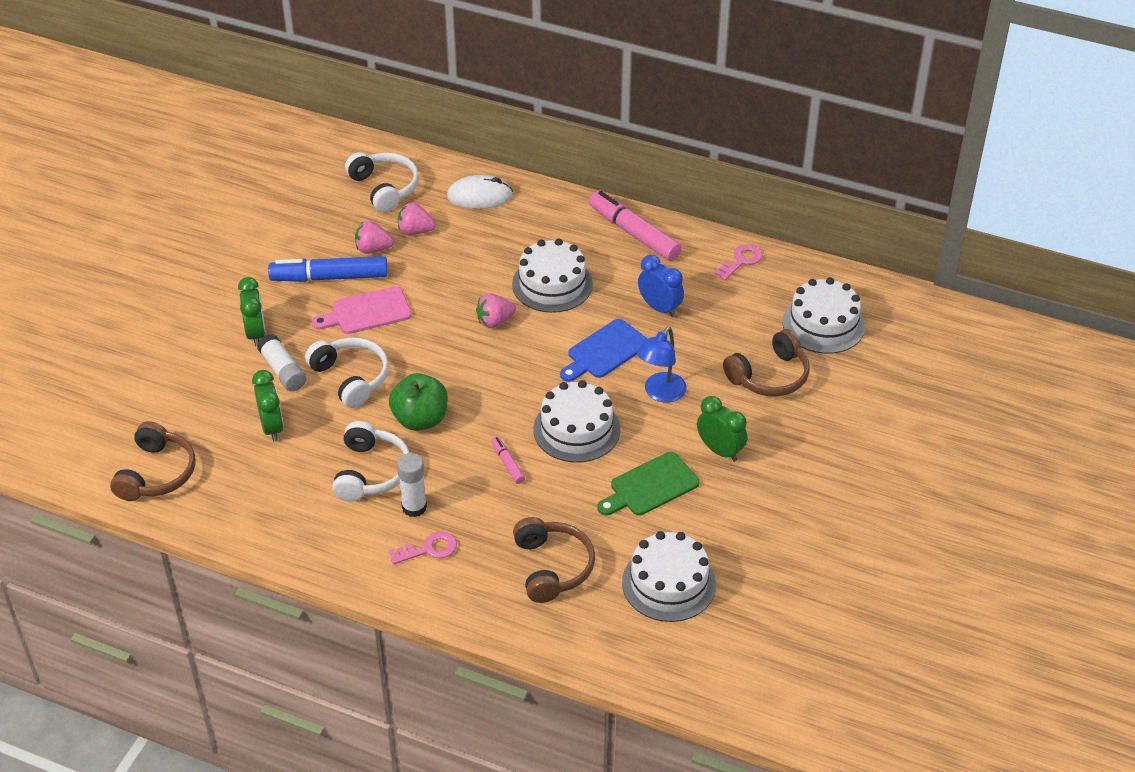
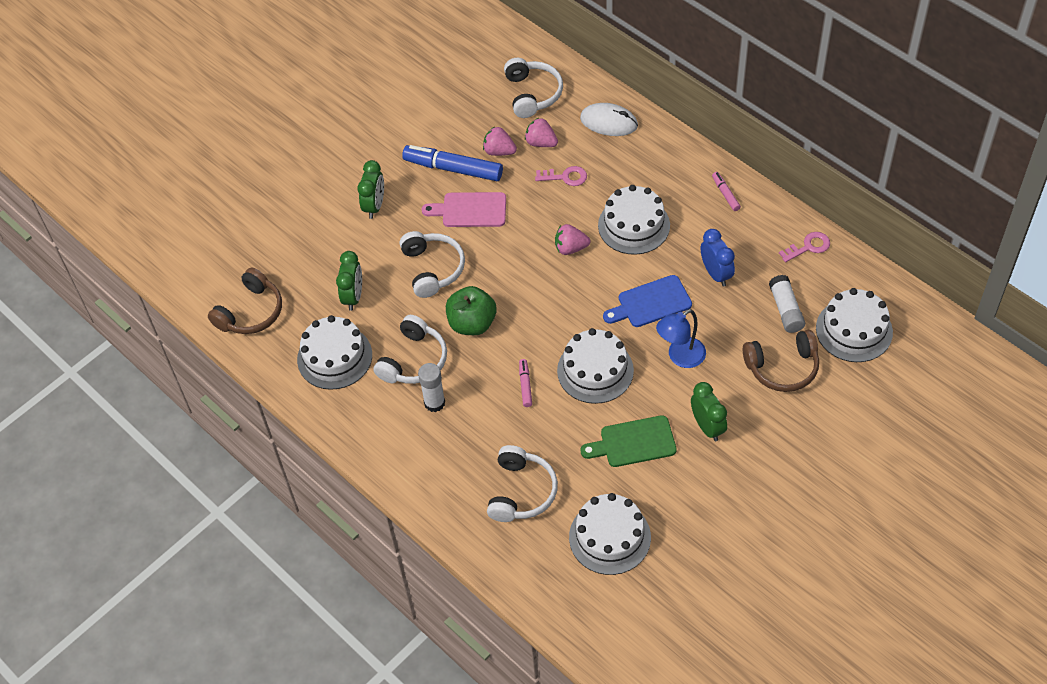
camera: 25 degrees right, 10 degrees up
(277, 493) = (334, 357): none -> white cake
(283, 371) = (382, 247): white glue stick -> white glue stick (786, 310)
(429, 549) = (430, 444): pink key -> pink key (565, 177)
(552, 567) = (521, 492): brown headphones -> white headphones
(634, 233) = (725, 194): pink marker -> pink marker, size x0.47

